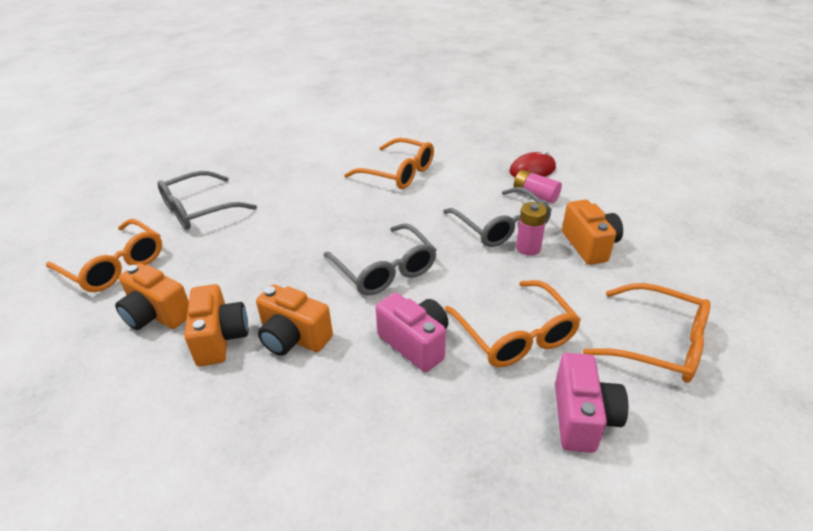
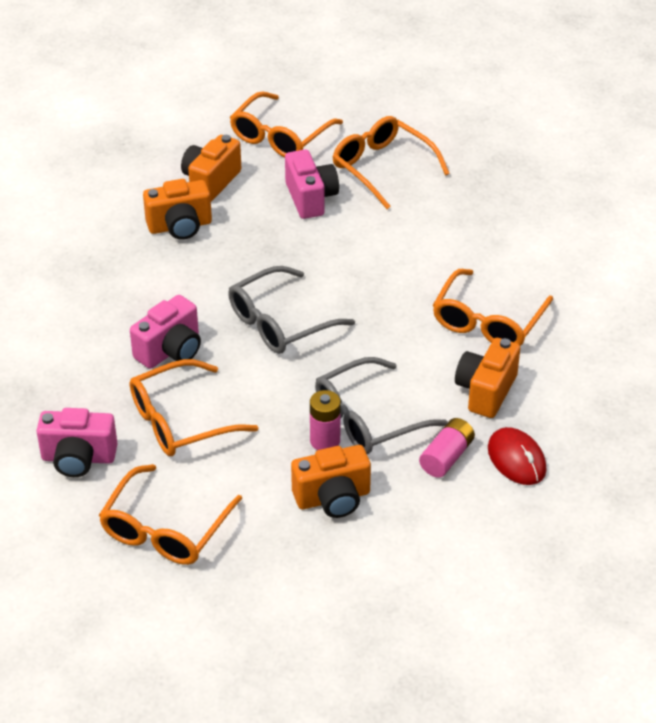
camera: 85 degrees right, 5 degrees up
(199, 210) = (382, 168): grey glasses -> orange glasses
(219, 249) = (310, 198): none -> pink camera
(294, 338) = (179, 271): orange camera -> orange camera (486, 391)

